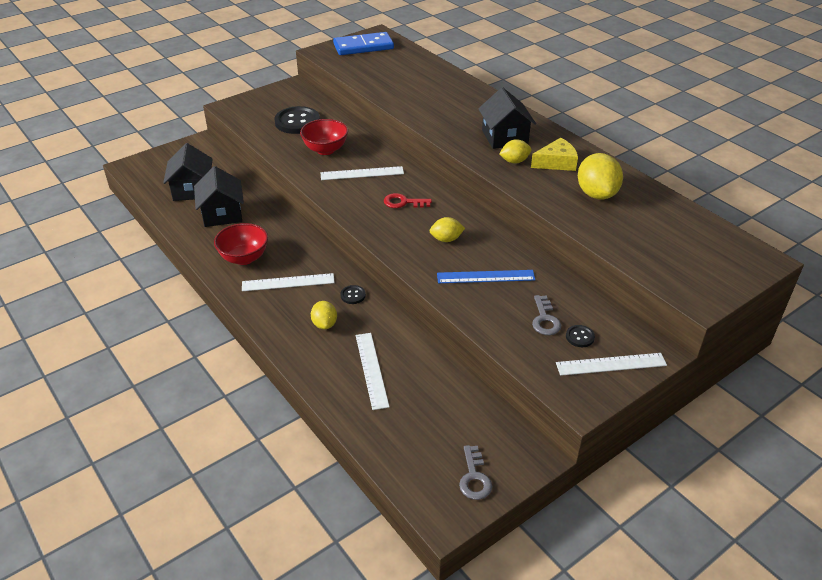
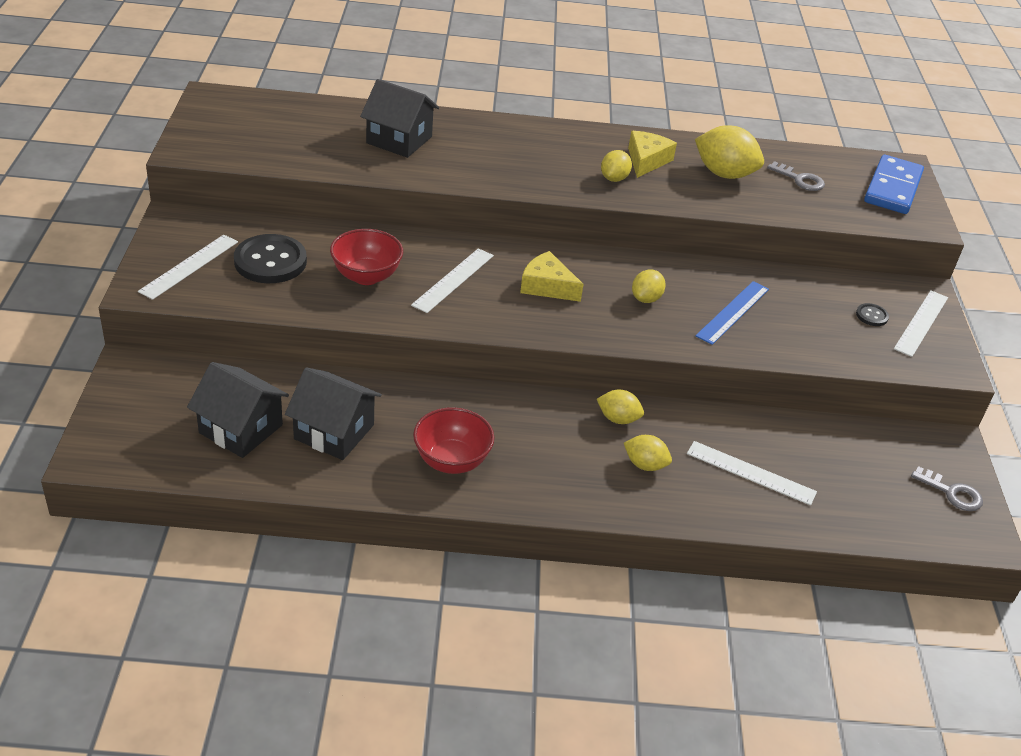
camera: 55 degrees left, 0 degrees up
(288, 282) = (541, 452): white ruler -> white ruler (189, 266)
(353, 295) = (618, 419): black button -> yellow lemon
(363, 47) = (227, 121): blue domino -> blue domino (893, 188)
(403, 202) = (547, 286): red key -> yellow cheese
(504, 137) = (563, 158): black house -> black house (399, 140)
(545, 319) = (830, 319): grey key -> grey key (800, 179)

